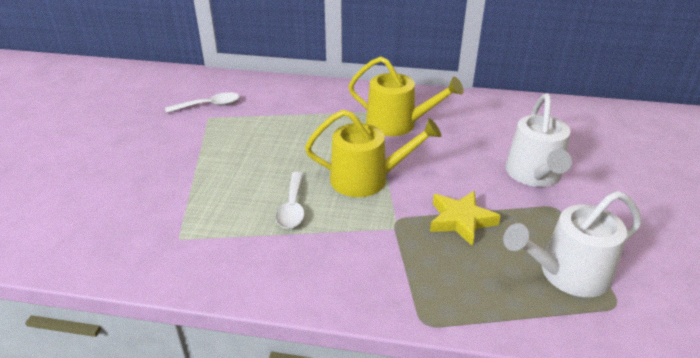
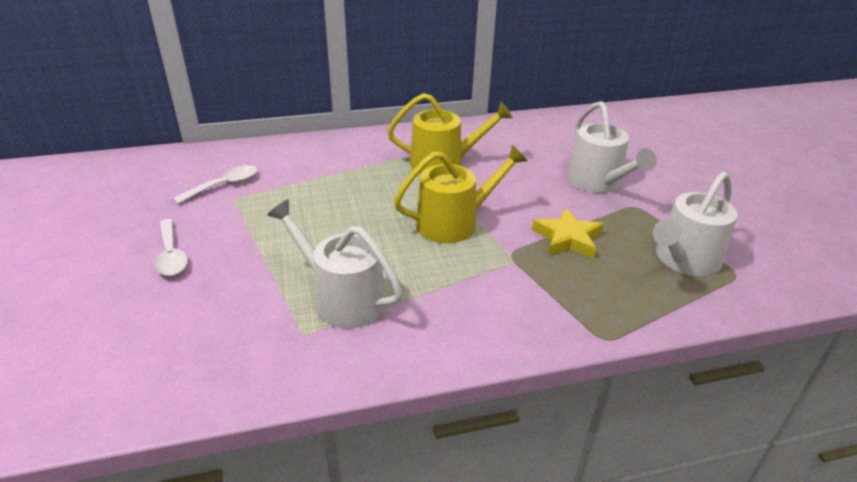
camera: 25 degrees left, 0 degrees up
(229, 218) = (343, 298): none -> white watering can
(292, 207) = (402, 269): white spoon -> white spoon (171, 255)

